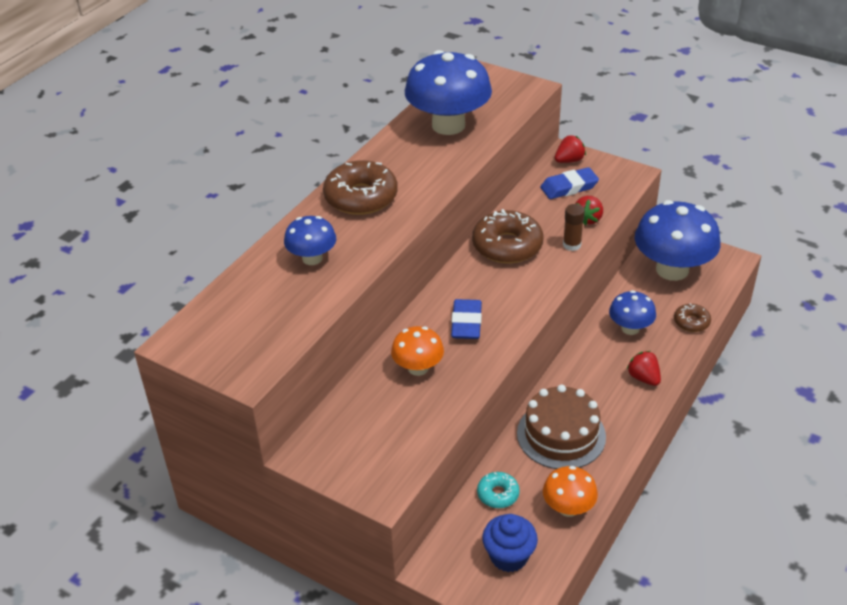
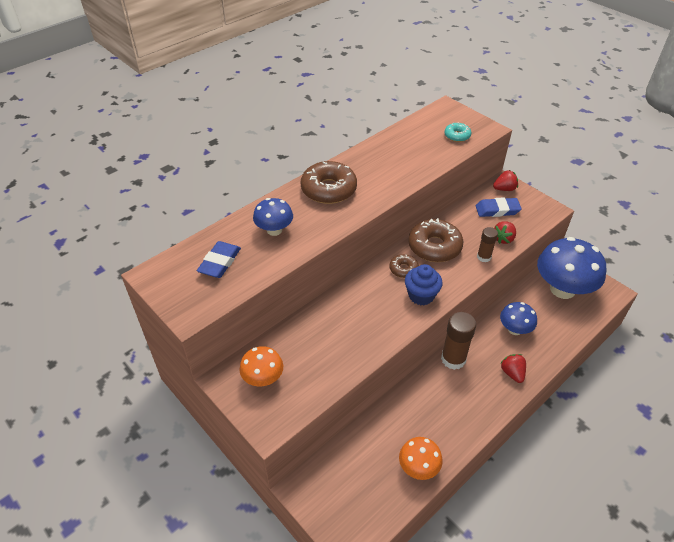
camera: 15 degrees right, 5 degrees up
(418, 368) = (333, 330): orange mushroom -> orange mushroom (263, 378)
(448, 125) = (414, 146): blue mushroom -> none
(466, 323) = (382, 302): blue eraser -> blue eraser (220, 262)
(498, 494) = (369, 440): turquoise donut -> turquoise donut (457, 136)
(509, 556) = (359, 495): blue cupcake -> blue cupcake (421, 295)
(561, 435) = (433, 404): brown cake -> none
(567, 379) = (453, 359): none -> brown glue stick
(691, 322) = (564, 336): brown donut -> brown donut (403, 269)

